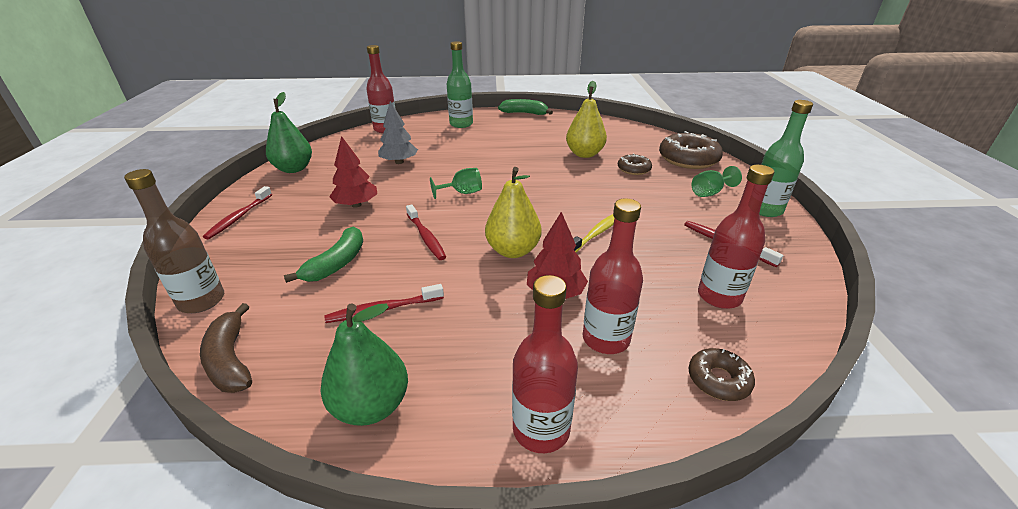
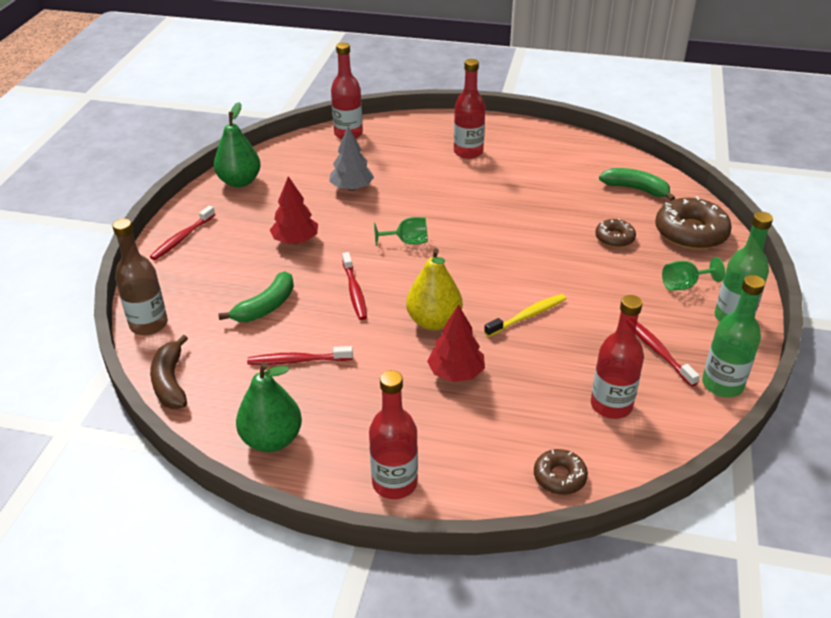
camera: 15 degrees right, 5 degrees up
(461, 124) = (439, 137): green bottle -> green bottle (722, 385)
(525, 113) = (524, 128): green banana -> green banana (636, 189)
(584, 154) = (567, 206): yellow pear -> none
(606, 339) = (481, 424): red bottle -> red bottle (468, 152)

